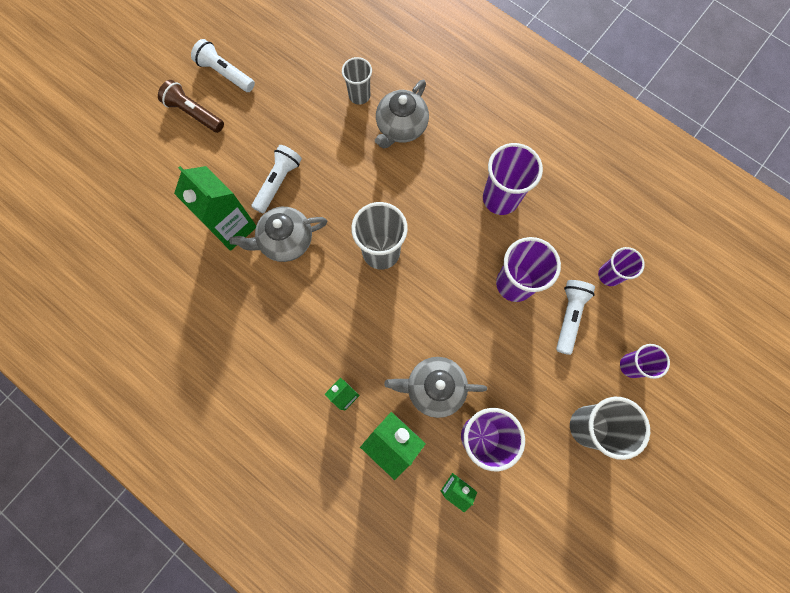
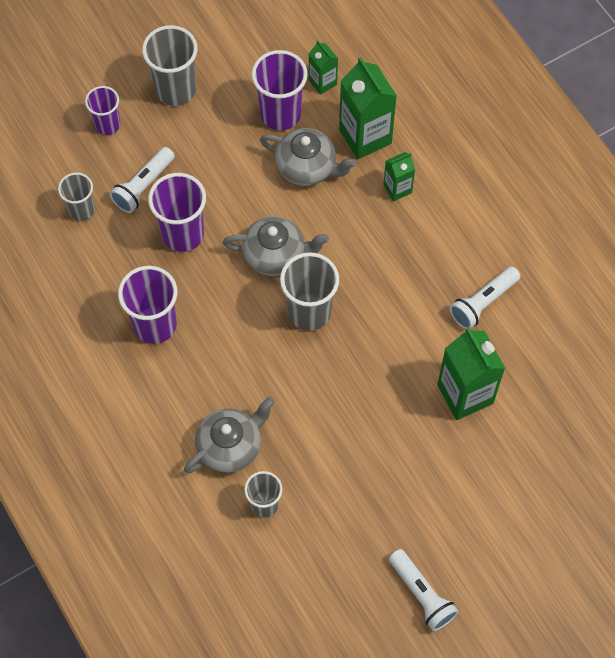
camera: 160 degrees left, 10 degrees down
(194, 113) = (475, 552): brown flashlight -> none
(278, 182) = (397, 428): white flashlight -> white flashlight (483, 302)
(285, 240) = (410, 359): grey teapot -> grey teapot (275, 255)
(609, 275) = (82, 210): purple cup -> grey cup

